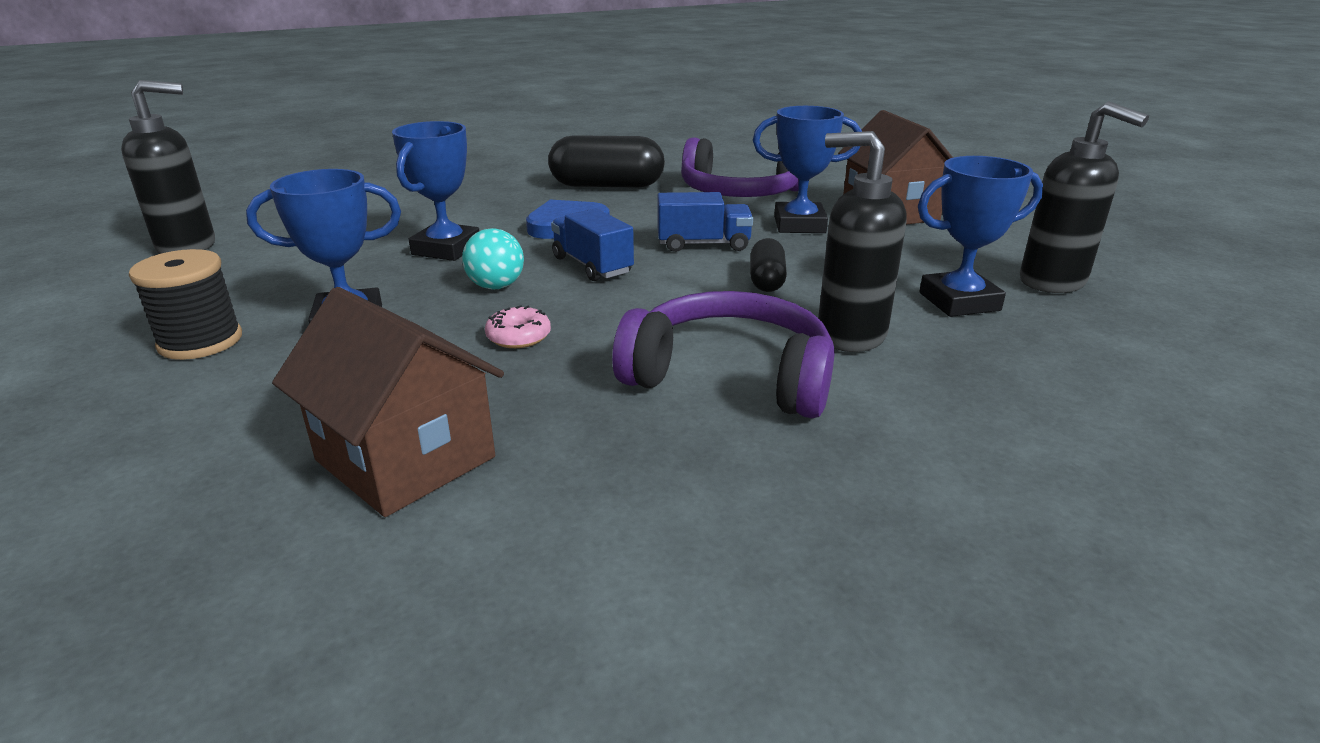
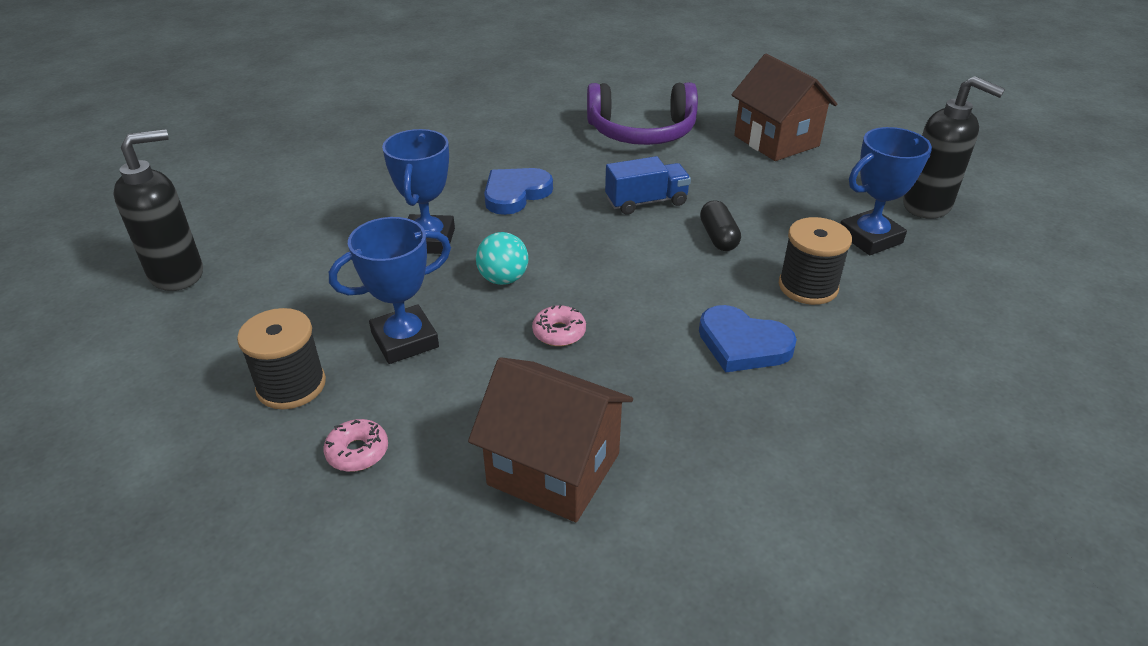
camera: 15 degrees left, 10 degrees up
(208, 406) = (357, 452): none -> pink donut
(592, 265) = (569, 241): blue truck -> none
(607, 185) = (520, 136): black capsule -> none
(730, 376) = (743, 344): purple headphones -> blue heart
(799, 225) = (712, 166): blue trophy -> none
(850, 335) = (808, 287): black soap dispenser -> black spool

